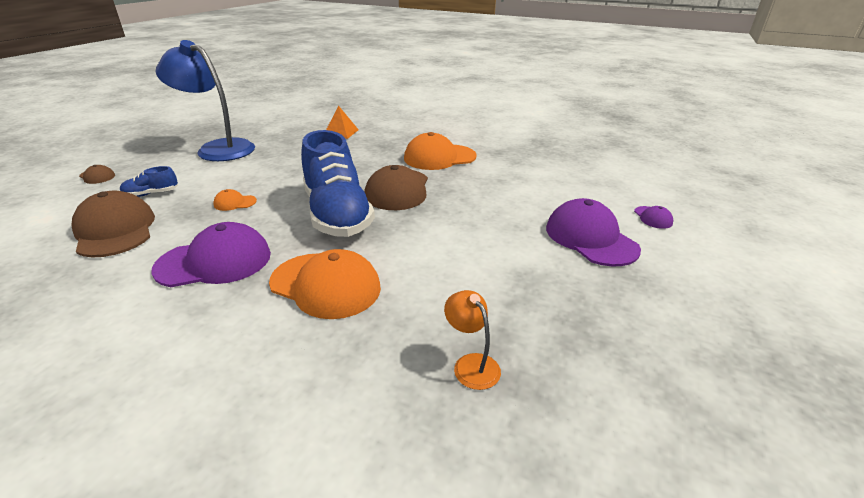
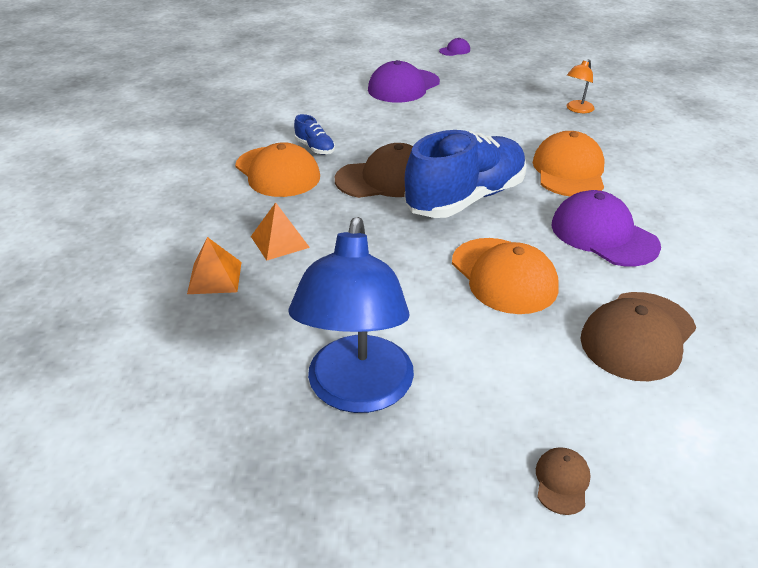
camera: 110 degrees left, 5 degrees up
(151, 194) = (549, 365): blue shoe -> blue shoe (315, 148)
(235, 203) = (503, 276): orange cap -> orange cap, size x2.20
(355, 148) = (279, 241): none -> orange pyramid
(653, 217) = (350, 67): purple cap -> purple cap (455, 50)

